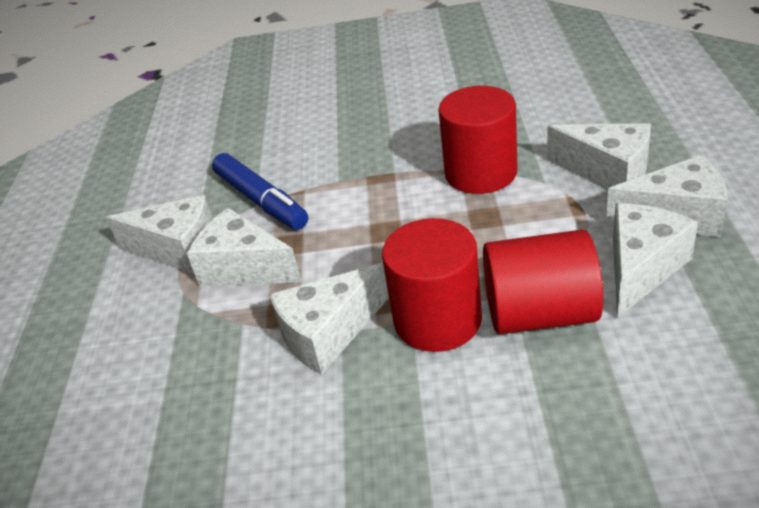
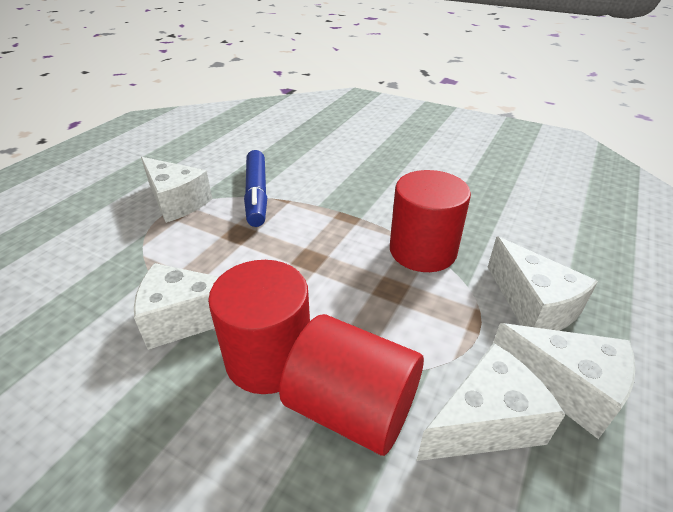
camera: 25 degrees right, 0 degrees up
(244, 268) = (195, 236): white cheese -> none

